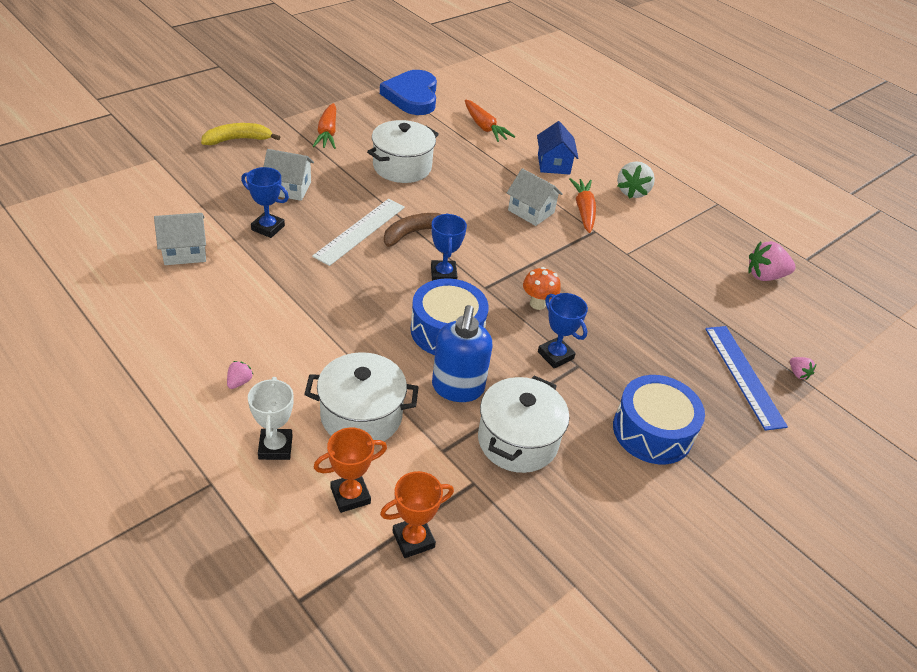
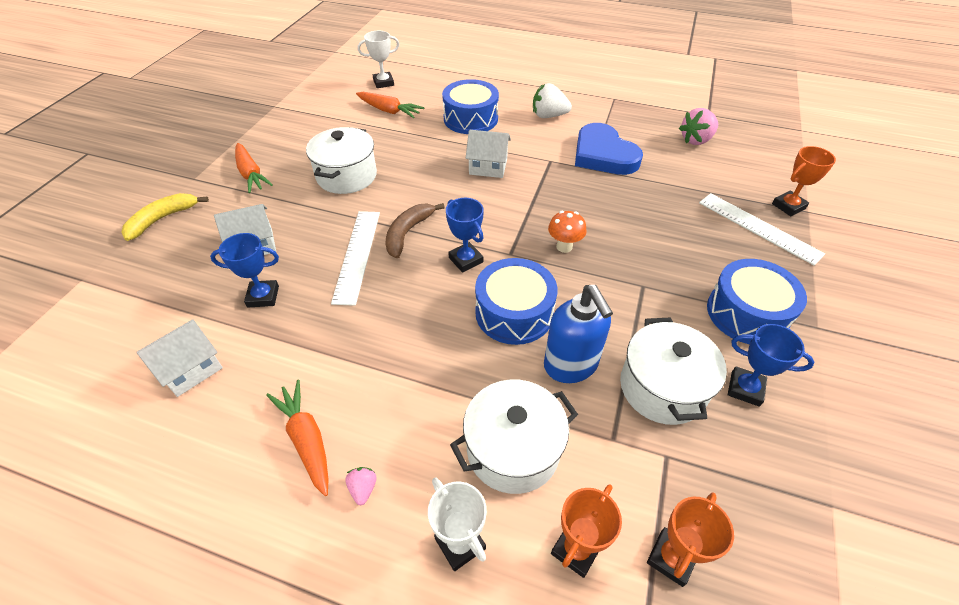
camera: 25 degrees left, 5 degrees up
(412, 96) = (304, 109): blue heart -> blue heart (603, 155)
(501, 100) = (383, 83): none -> white trophy
(553, 164) = (470, 119): blue house -> blue drum
(555, 355) = (618, 286): blue trophy -> blue trophy (745, 389)
(583, 210) = (527, 147): orange carrot -> orange carrot (306, 439)
(632, 192) = (548, 116): white strawberry -> white strawberry turned 105 degrees clockwise
(744, 375) = (758, 227): blue ruler -> white ruler
(798, 373) = (788, 206): pink strawberry -> orange trophy

